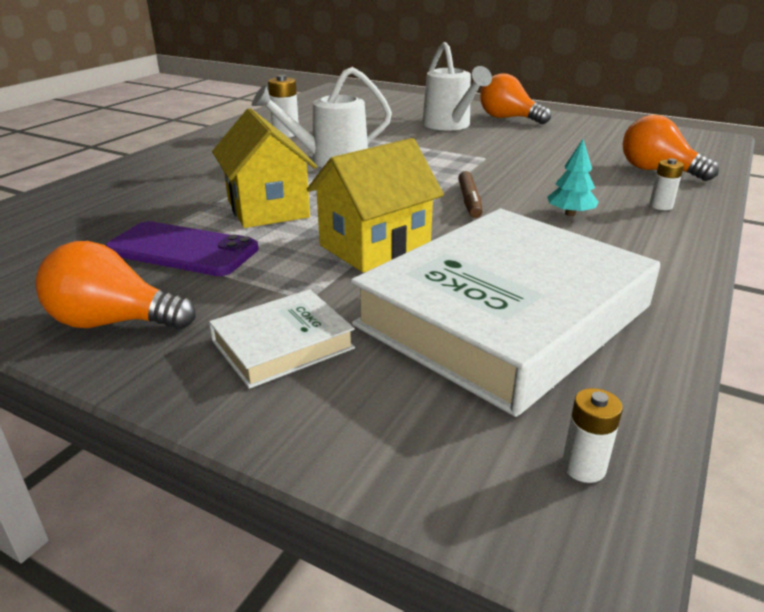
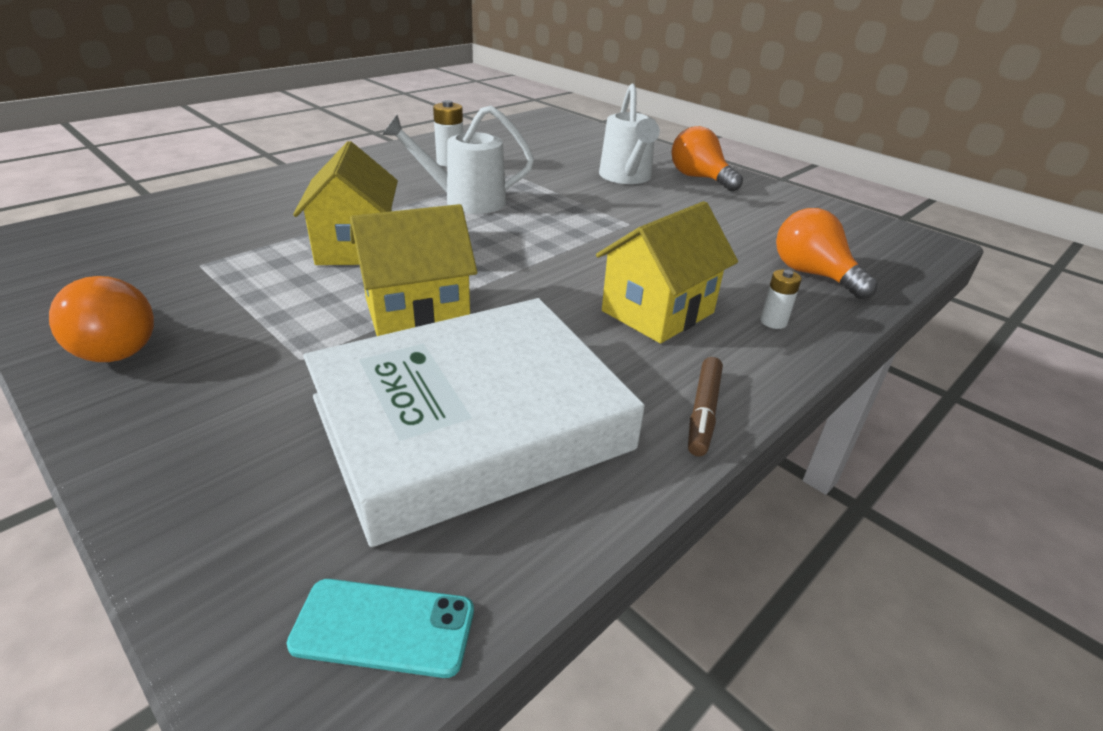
camera: 15 degrees right, 5 degrees up
(113, 322) = (115, 345): orange light bulb -> orange light bulb turned 150 degrees counterclockwise
(182, 250) = (240, 279): purple phone -> none
(282, 344) = (233, 404): white book -> none
(469, 201) = (562, 275): brown marker -> brown marker (703, 412)
(570, 214) = (658, 312): turquoise tree -> yellow house
(583, 467) = (383, 627): white battery -> turquoise phone

